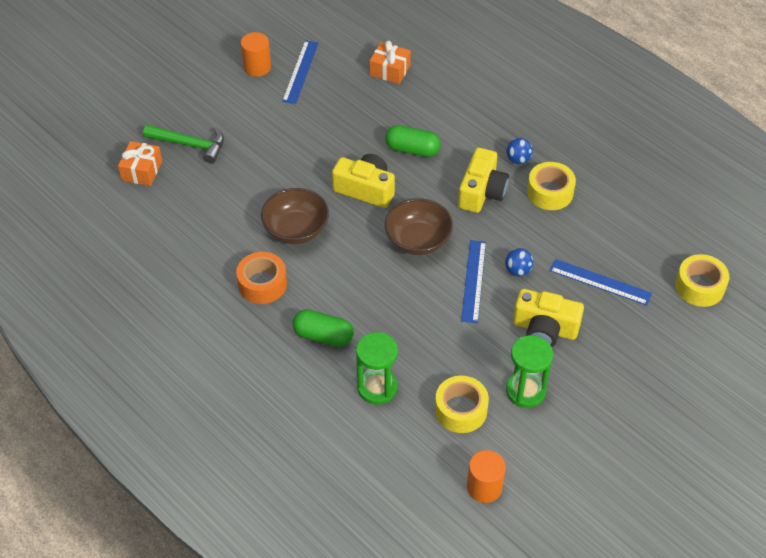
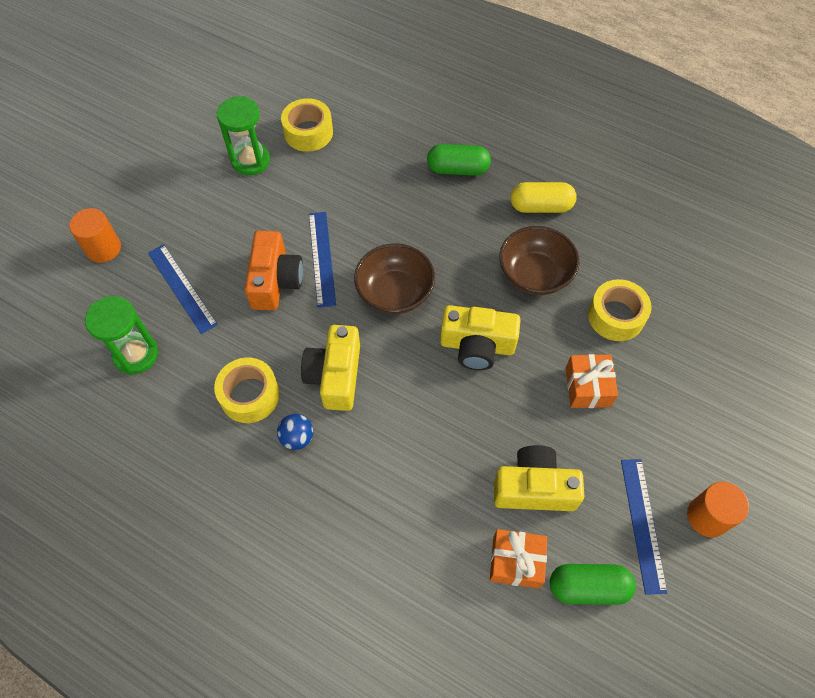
camera: 165 degrees right, 10 degrees up
(142, 171) = (748, 308): orange gift -> orange gift (587, 387)
(190, 145) = (716, 359): green hammer -> none
(262, 284) = (540, 206): orange tape -> yellow capsule
(377, 387) = (390, 135): green hourglass -> green hourglass (136, 354)
(412, 149) = (439, 420): green capsule -> green capsule (588, 587)
(484, 487) = (276, 79): orange cylinder -> orange cylinder (103, 248)
(518, 270) = (275, 281): blue ball -> orange camera
(545, 329) = (238, 223): yellow camera -> yellow camera (534, 488)
(600, 282) = (182, 288): blue ruler -> blue ruler turned 45 degrees clockwise
(699, 287) = (68, 307): yellow tape -> yellow tape (616, 316)

